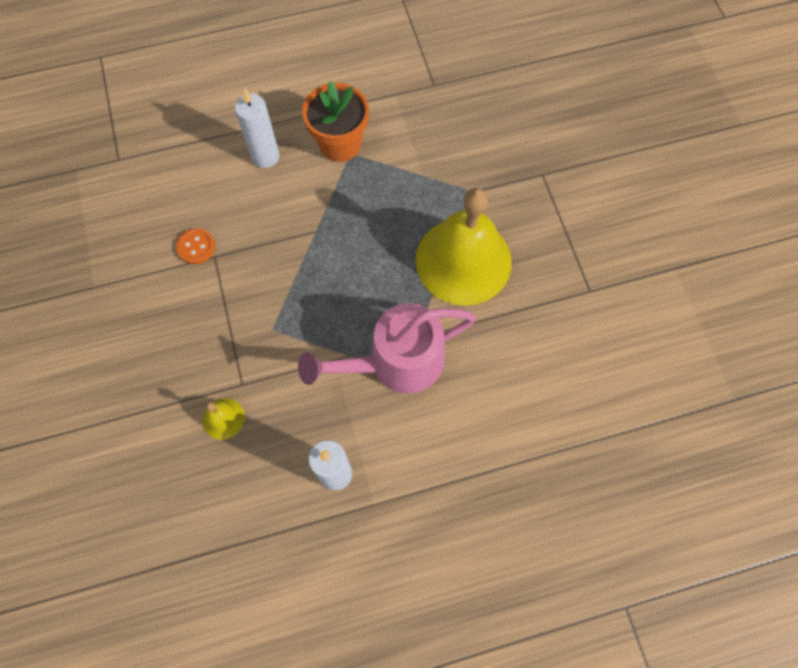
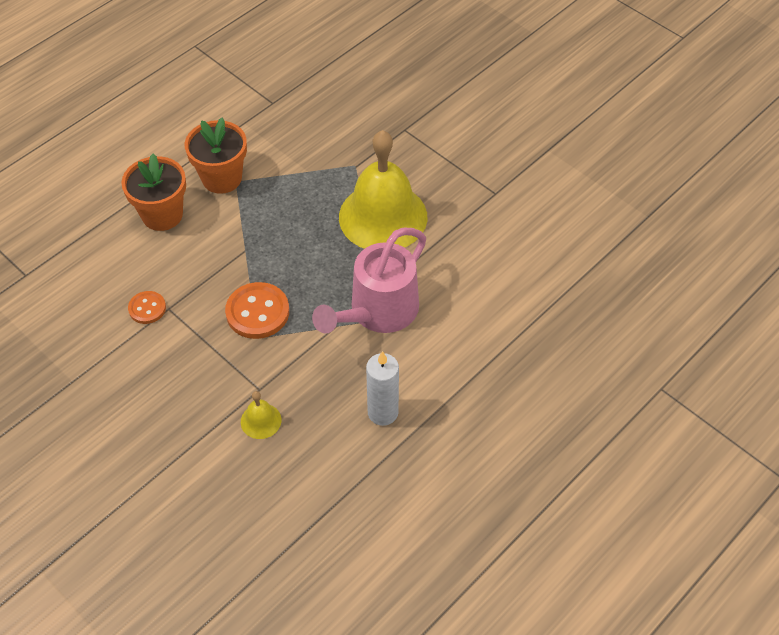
camera: 30 degrees left, 15 degrees down
(265, 156) = (162, 215): white candle -> orange flower pot
(288, 303) = (257, 312): none -> orange button

